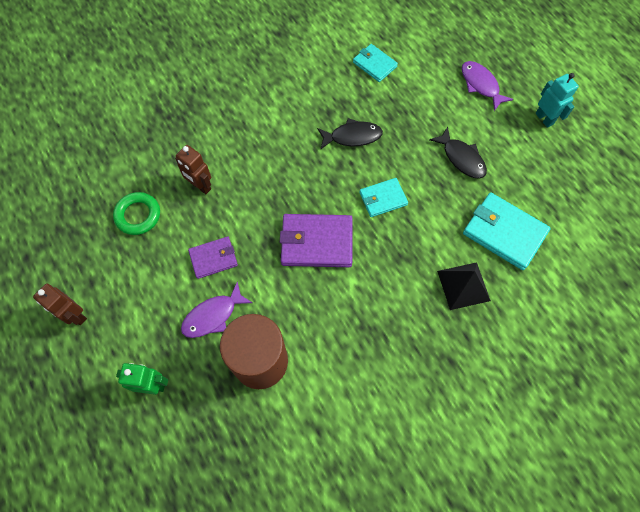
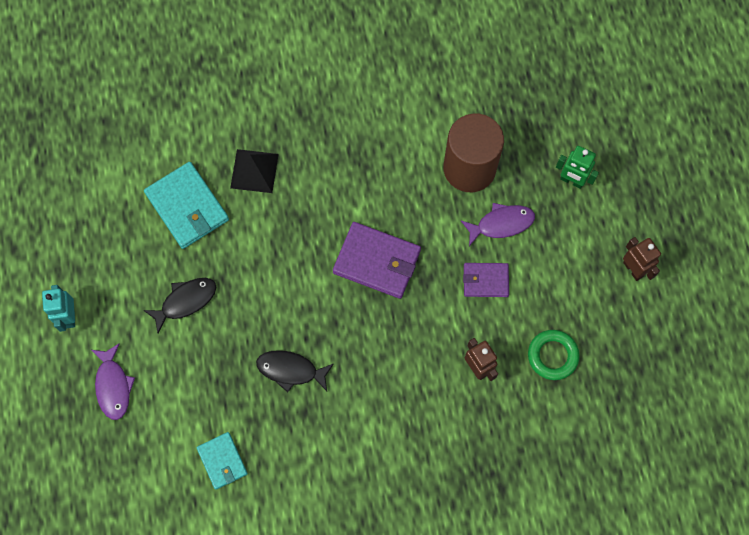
camera: 160 degrees left, 5 degrees up
(383, 199) = (290, 285): turquoise wallet -> none
(461, 158) = (185, 301): black fish -> black fish turned 75 degrees clockwise

